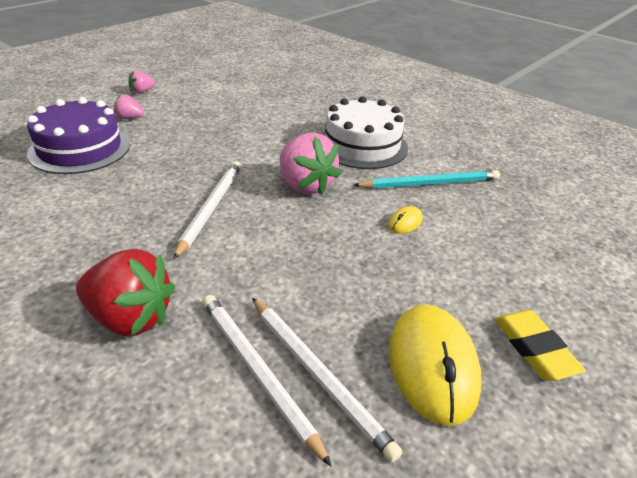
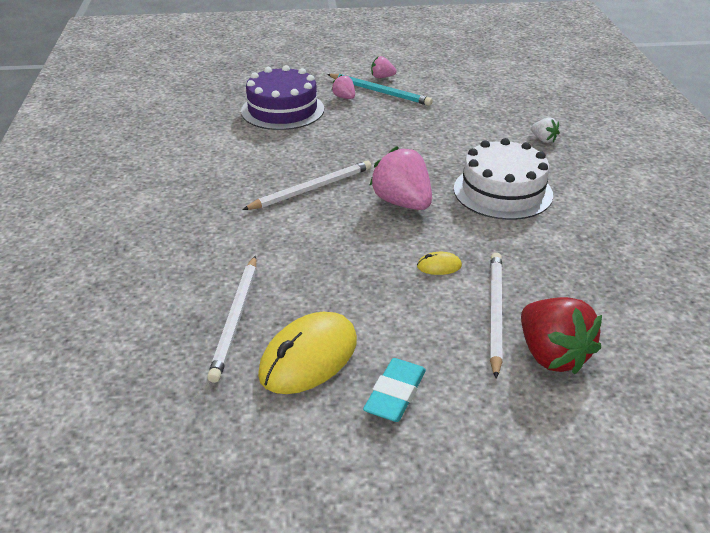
camera: 45 degrees right, 0 degrees up
(130, 318) = (182, 232): red strawberry -> red strawberry (552, 355)
(257, 371) = (207, 297): white pencil -> white pencil (495, 313)
(305, 185) = (402, 203): pink strawberry -> pink strawberry turned 135 degrees clockwise
(334, 99) = (543, 140): none -> white strawberry
(430, 183) = (513, 248): turquoise pencil -> turquoise pencil (380, 92)
(534, 348) = (395, 394): yellow eraser -> turquoise eraser

